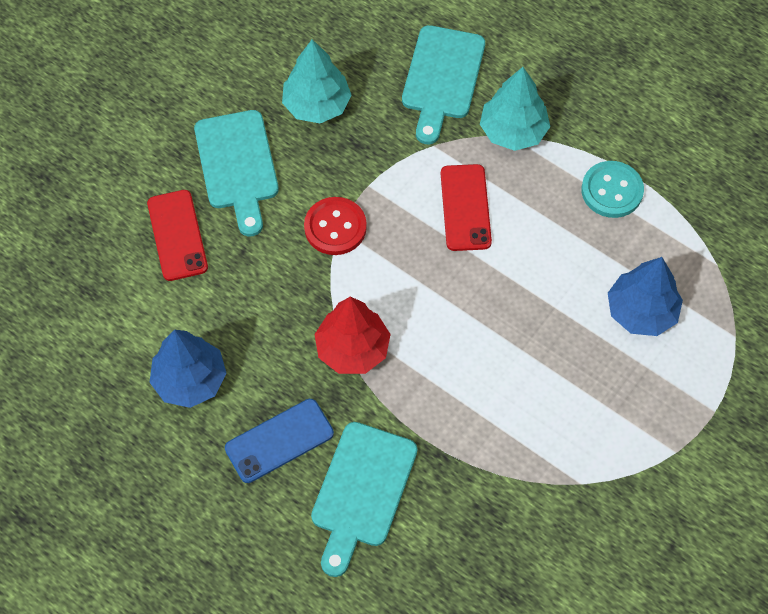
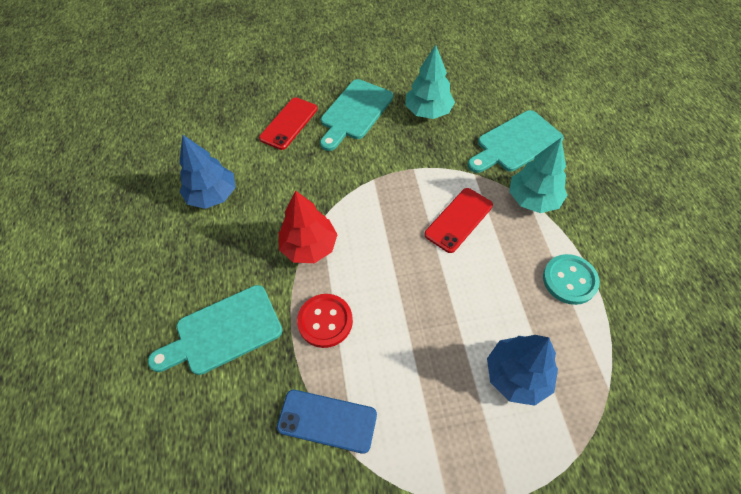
camera: 45 degrees right, 5 degrees down
(279, 441) = (216, 263): blue phone -> blue phone (327, 421)
(335, 227) = (371, 176): red button -> red button (325, 321)

